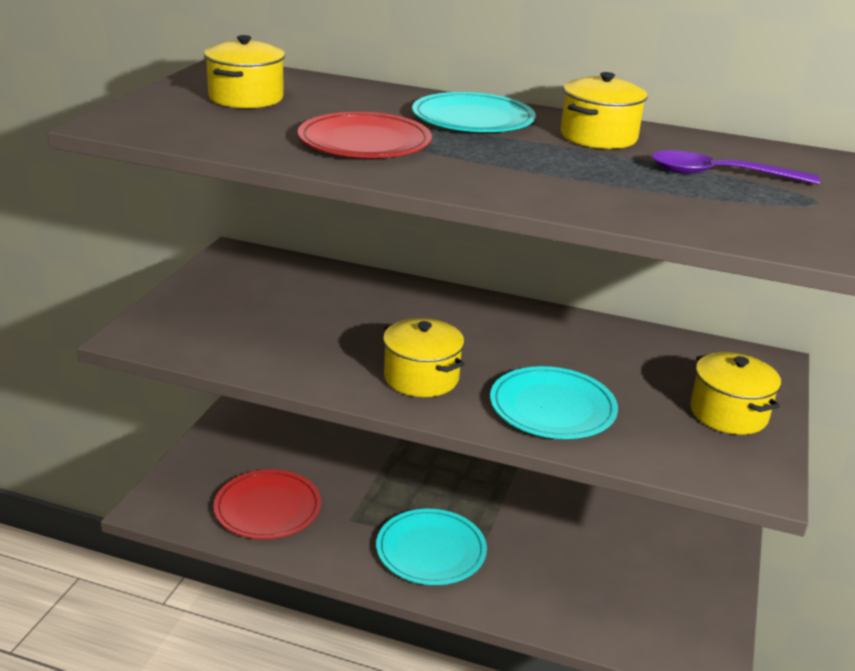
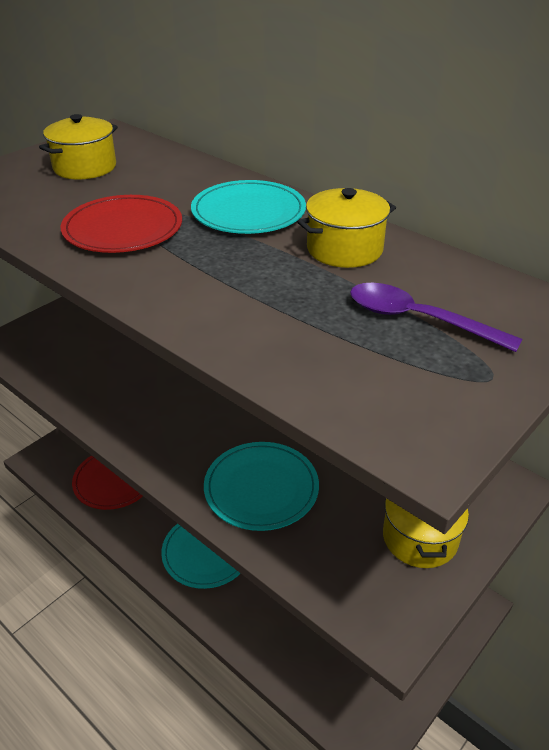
camera: 25 degrees right, 10 degrees up
(421, 378) = (177, 430): yellow pot -> none

